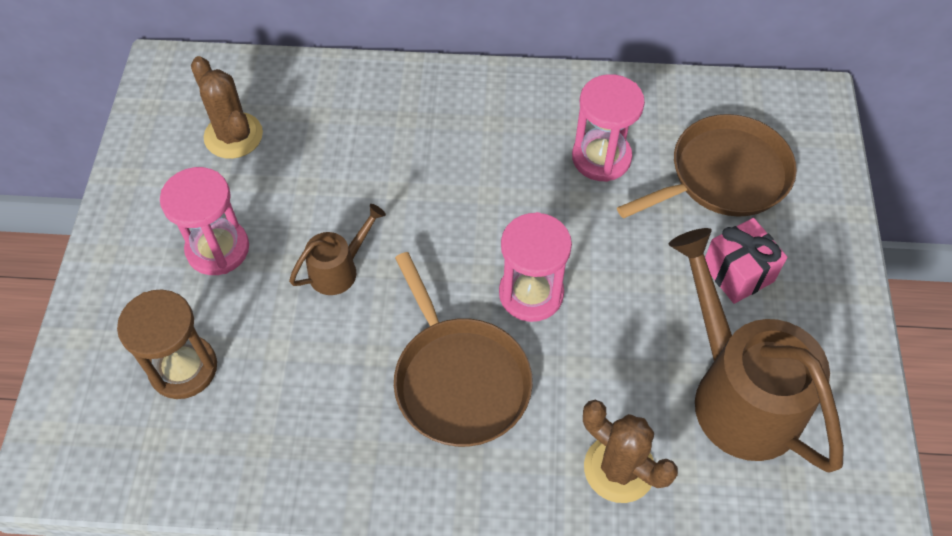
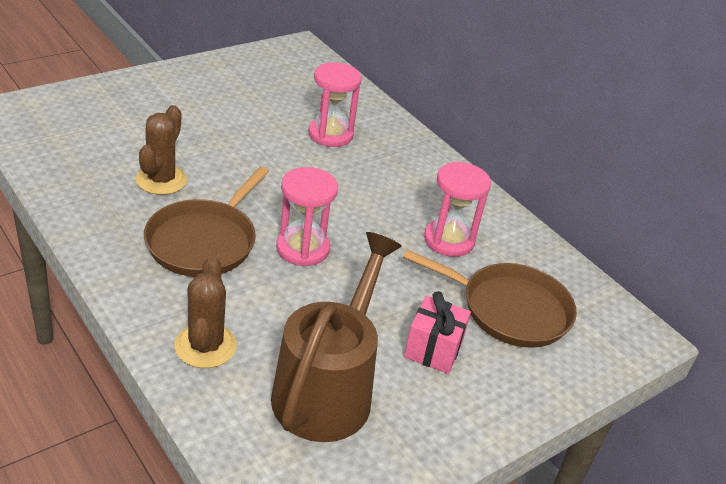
camera: 45 degrees right, 20 degrees down
(183, 368) = (109, 130): brown hourglass -> none
(218, 249) = (201, 111): pink hourglass -> pink hourglass (330, 134)
(233, 136) = (284, 86): brown cactus -> brown cactus (161, 180)
(339, 269) = (235, 160): brown watering can -> none

